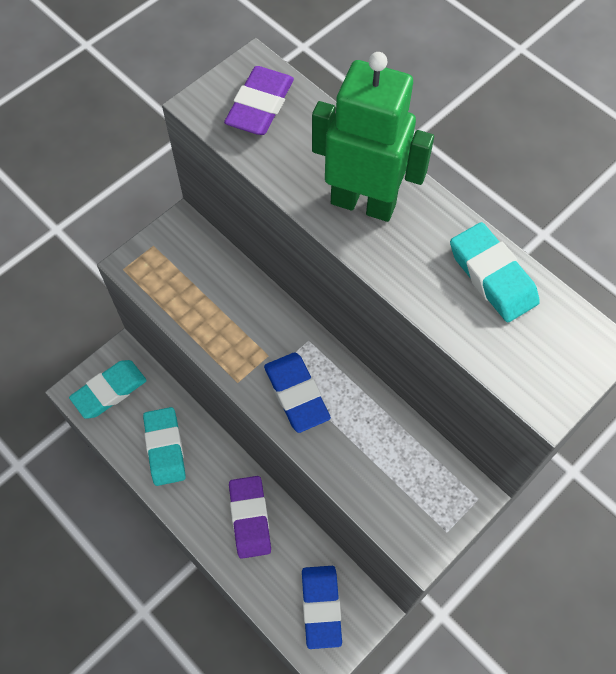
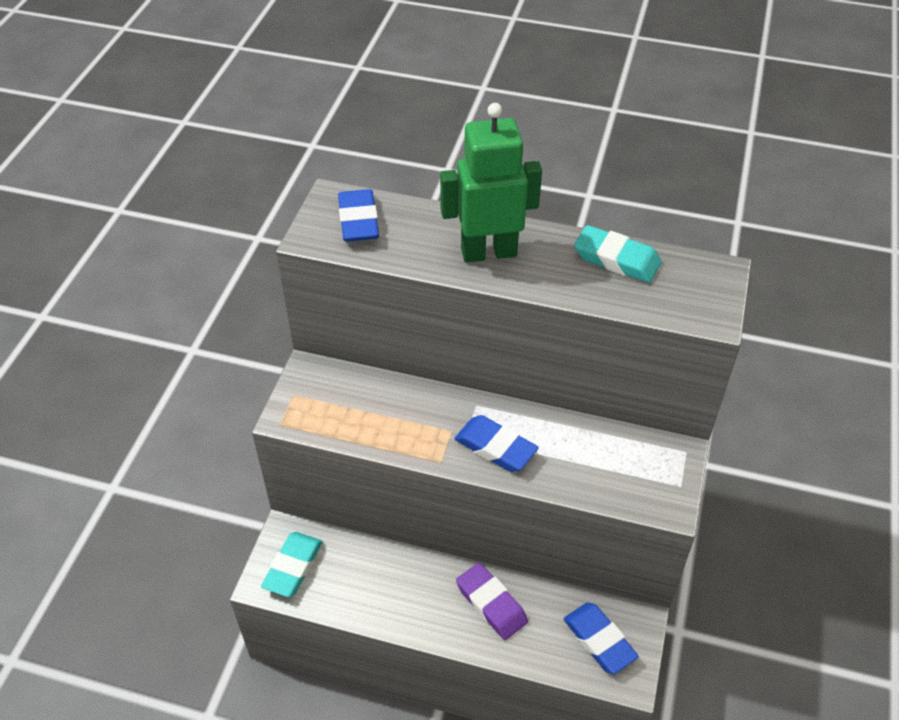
camera: 30 degrees left, 15 degrees down
(165, 448) = (377, 587): turquoise eraser -> none
(260, 106) = (358, 221): purple eraser -> blue eraser

